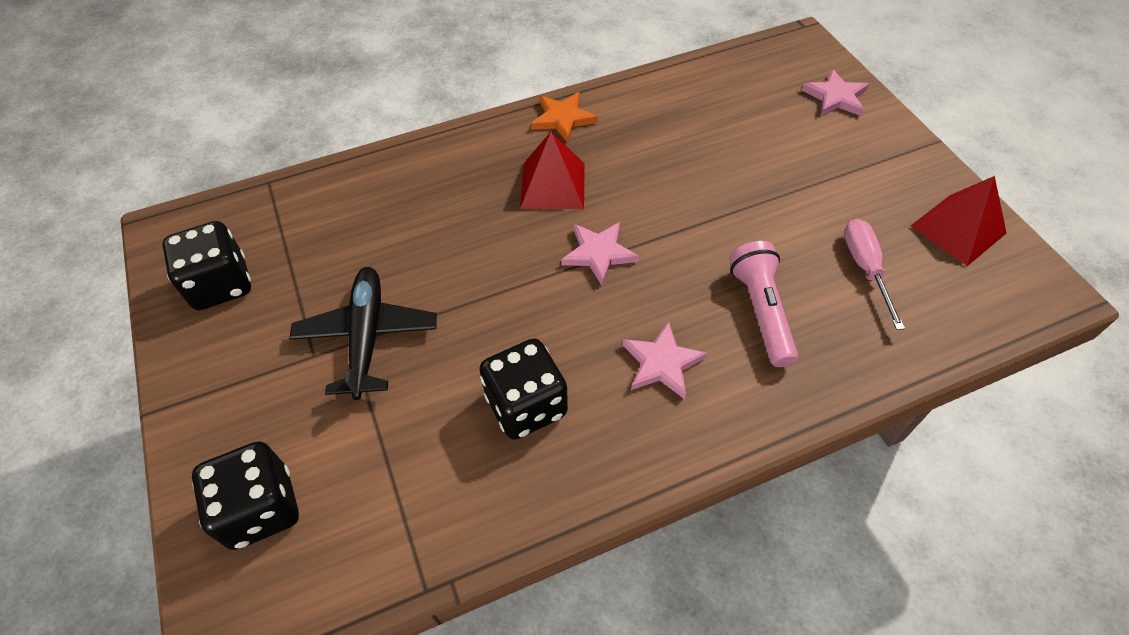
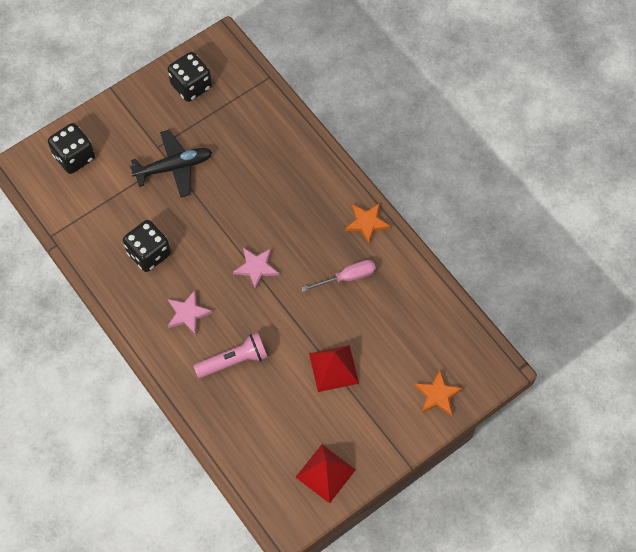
camera: 75 degrees right, 10 degrees up
(553, 185) = (305, 231): red pyramid -> red pyramid (333, 368)
(835, 97) = (438, 395): pink star -> orange star
(865, 268) = (279, 417): pink screwdriver -> pink screwdriver (347, 277)

